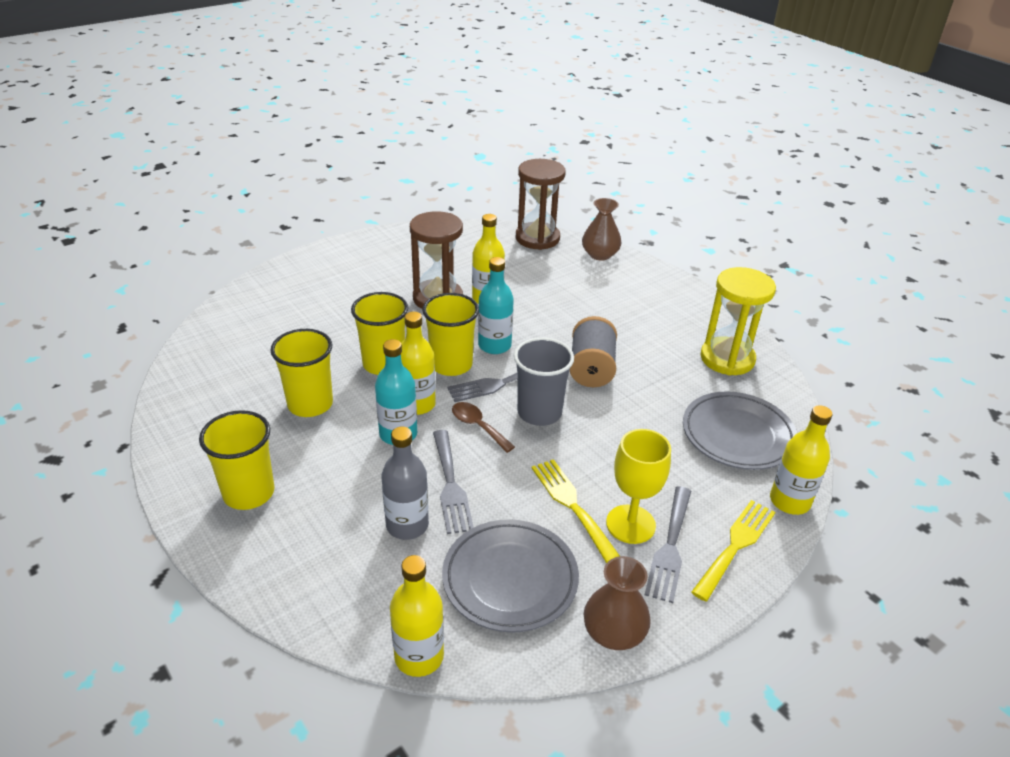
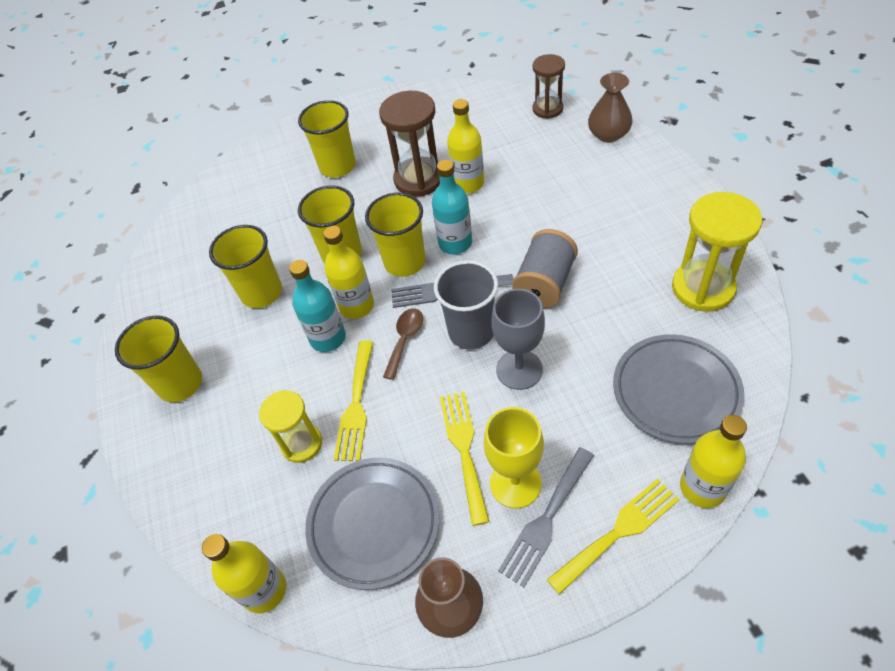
camera: 25 degrees right, 15 degrees up
(349, 293) = (337, 166): none -> yellow cup
(407, 525) = (302, 444): grey bottle -> yellow hourglass
(451, 485) = (356, 405): grey fork -> yellow fork
(478, 426) = (405, 340): brown spoon -> brown spoon turned 45 degrees clockwise
(537, 238) = (547, 109): brown hourglass -> brown hourglass, size x0.64
(596, 436) = (519, 369): none -> grey goblet

